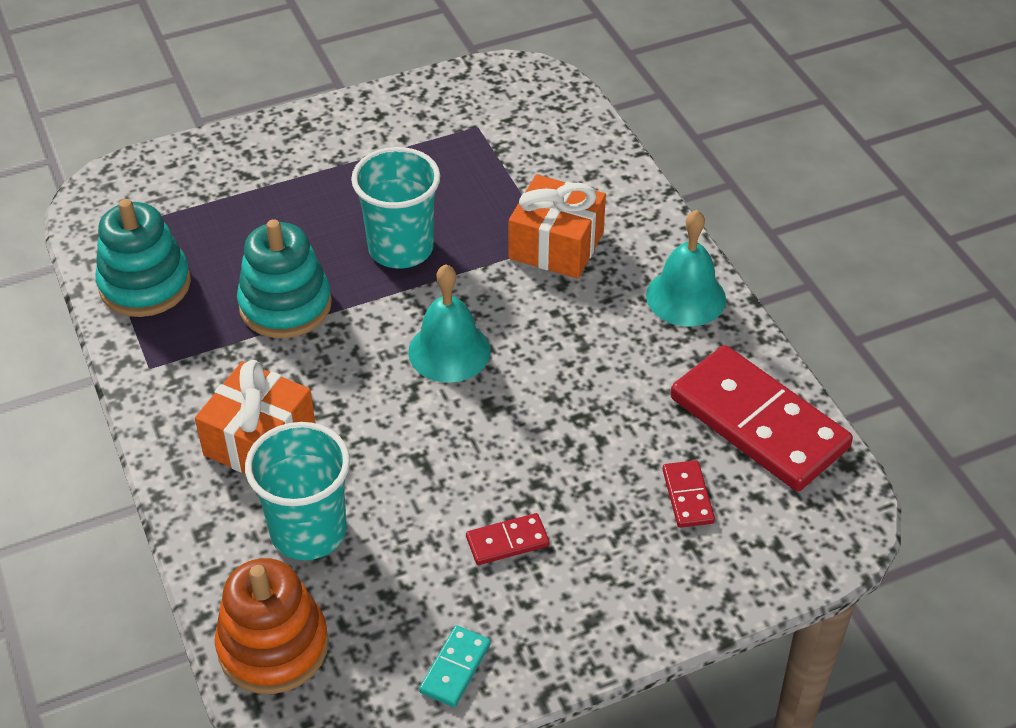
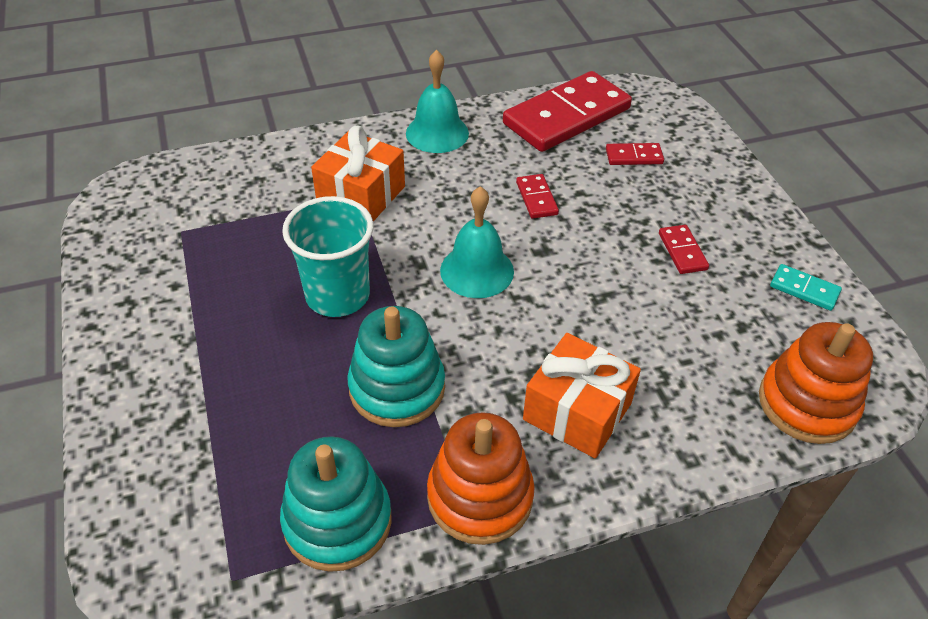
camera: 85 degrees left, 0 degrees up
(165, 373) = (480, 496): none -> orange stacking toy
(308, 531) = (682, 376): turquoise cup -> none
(580, 397) = (536, 198): none -> red domino

